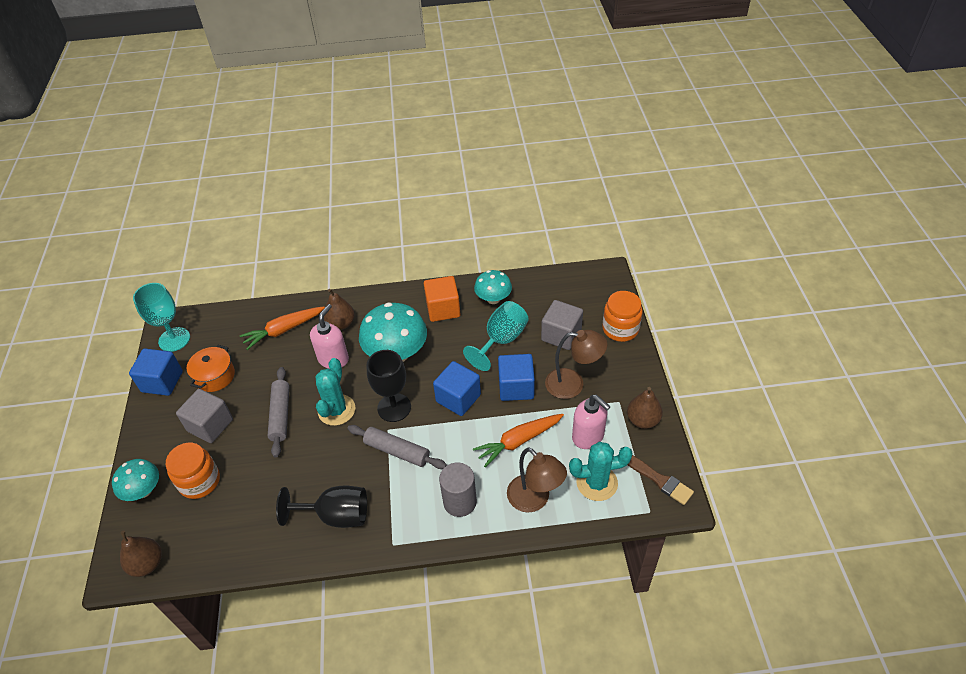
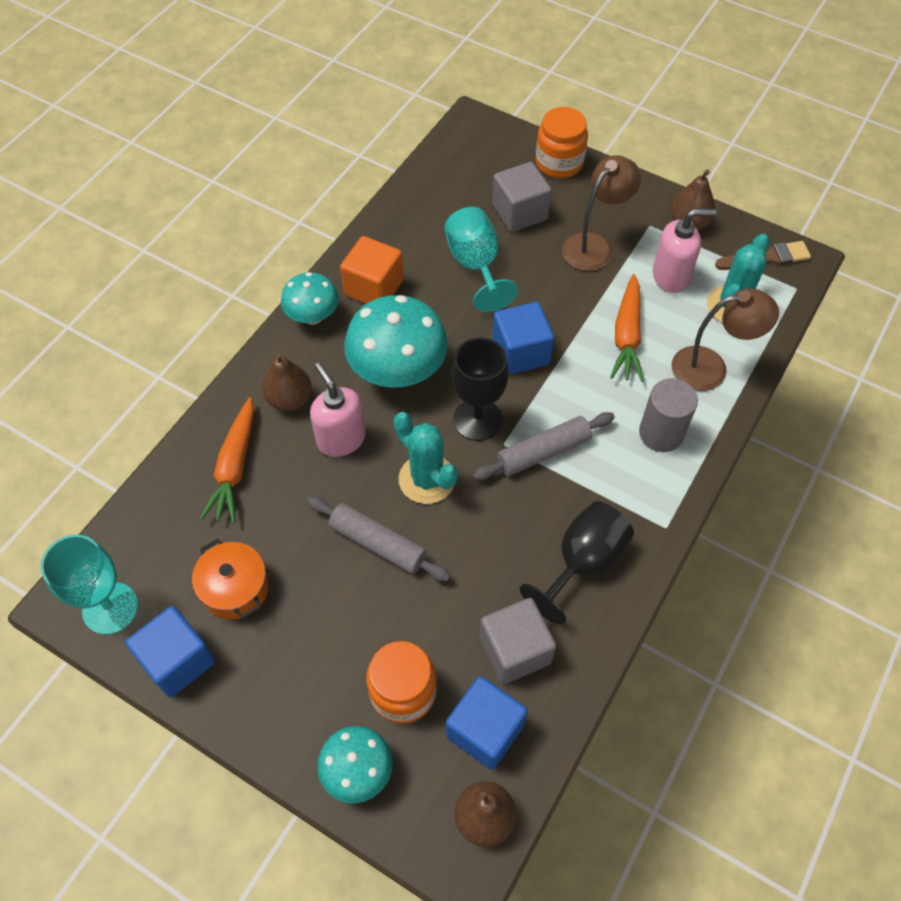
camera: 55 degrees left, 10 degrees up
(210, 425) = (318, 635): grey cube -> grey cube (515, 650)
(493, 299) = (407, 235): turquoise mushroom -> turquoise mushroom (313, 316)
(516, 387) = (553, 293): blue cube -> blue cube (485, 730)

